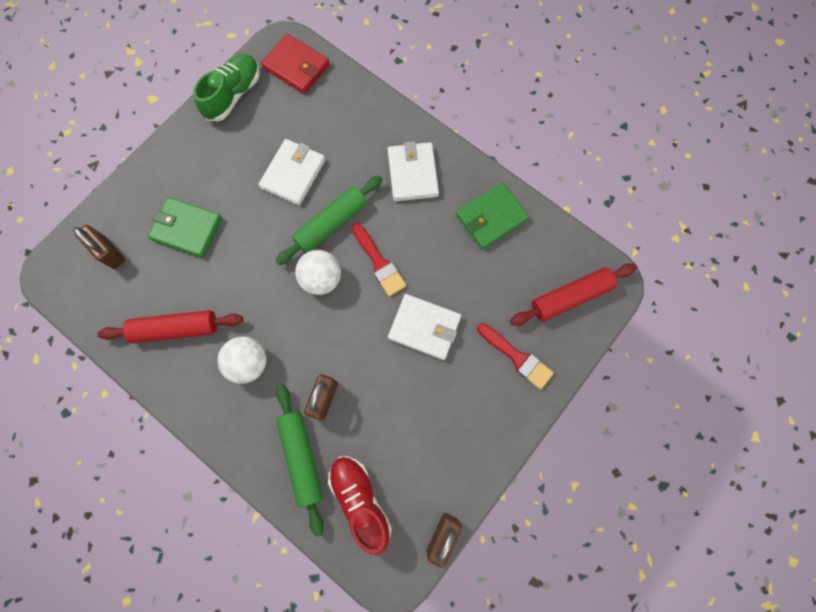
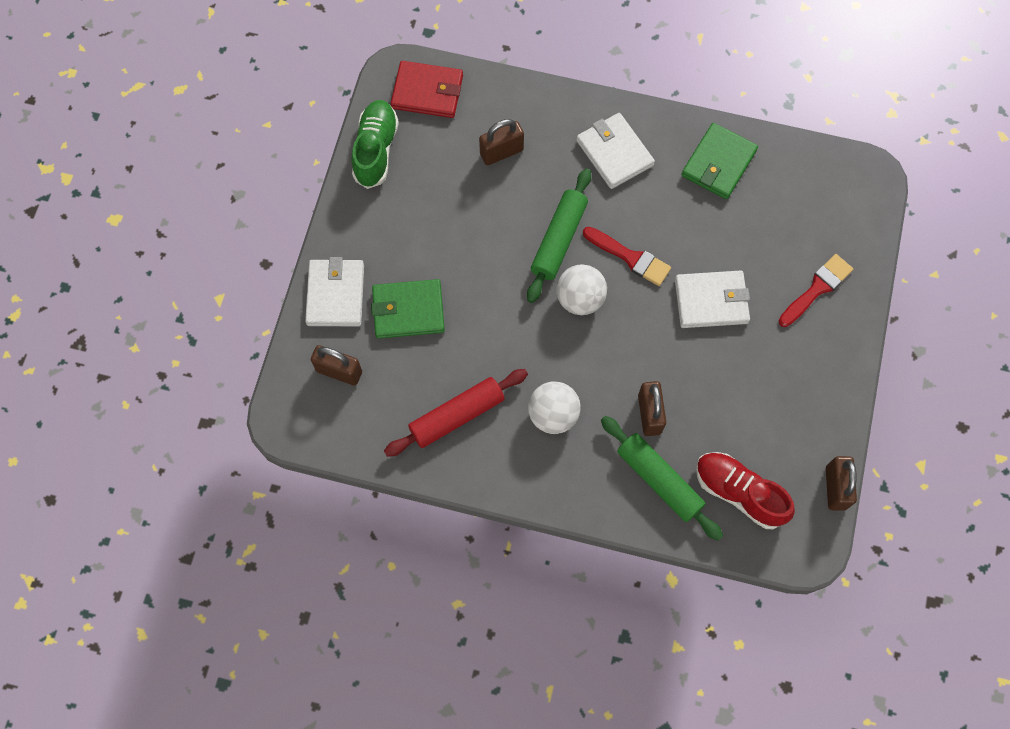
camera: 25 degrees left, 5 degrees down
(293, 174) = (489, 206): white wallet -> white wallet (335, 295)
(326, 136) = (501, 152): none -> brown padlock
(516, 357) = (816, 289): red brush -> red brush turned 60 degrees counterclockwise
(570, 297) = (838, 208): red rolling pin -> none

